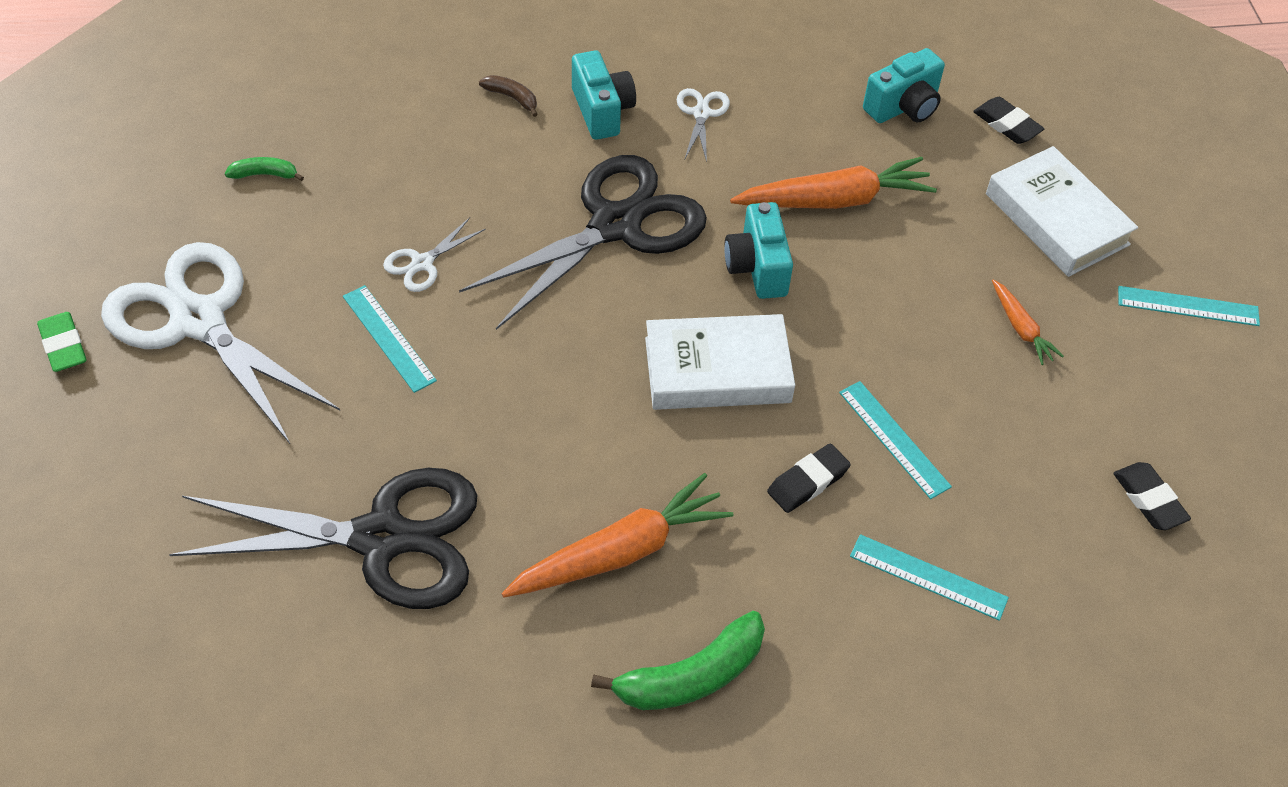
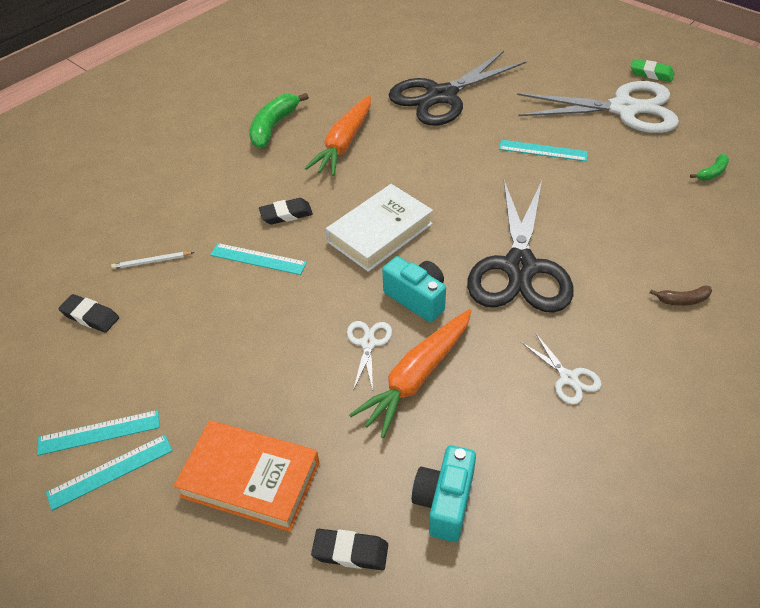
camera: 145 degrees right, 5 degrees down
(422, 263) = (579, 186): white scissors -> white scissors (368, 343)
(602, 111) = (625, 332): turquoise camera -> none
(808, 482) = (286, 214): black eraser -> black eraser turned 60 degrees clockwise
(928, 577) = (195, 212): turquoise ruler -> turquoise ruler (99, 432)
(1021, 328) = (225, 370): orange carrot -> none
(1034, 531) = (151, 262): none -> white pencil
(1057, 219) = (250, 479): white book -> orange book

